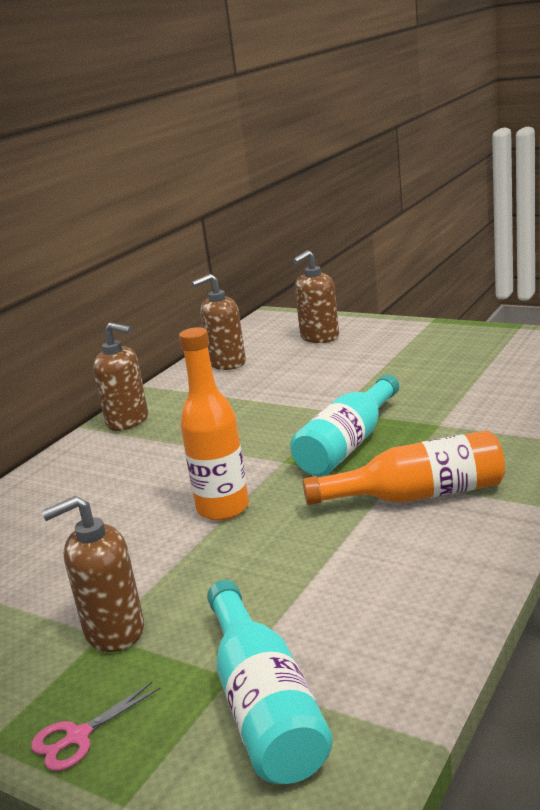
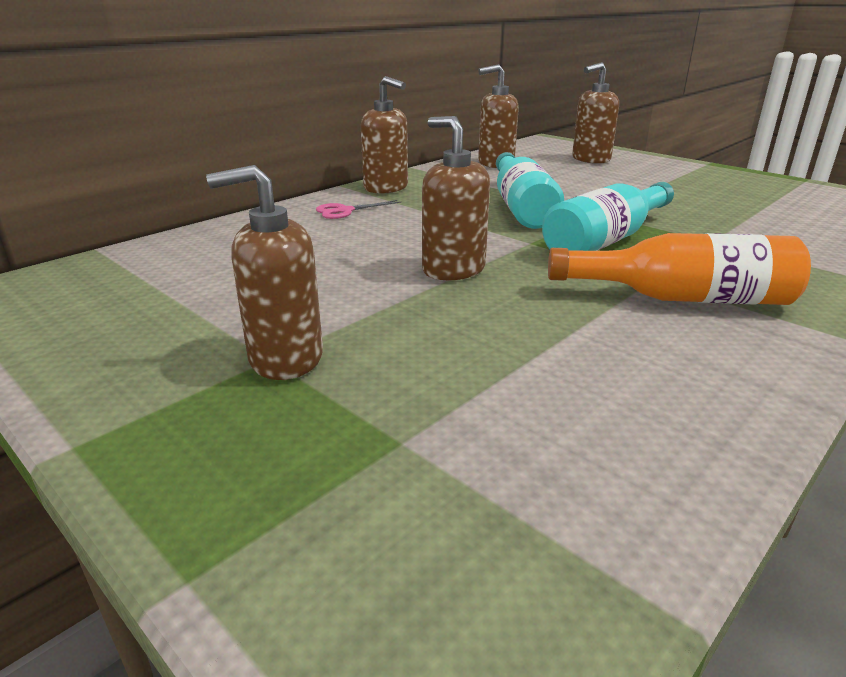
camera: 10 degrees right, 5 degrees up
(78, 737) = (181, 467): pink scissors -> pink scissors (345, 211)
(223, 508) = (453, 269): orange bottle -> brown soap dispenser
(264, 705) = (434, 491): turquoise bottle -> turquoise bottle (521, 207)

